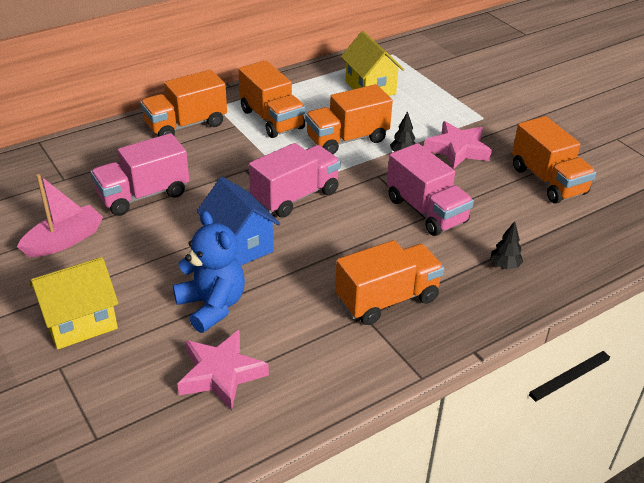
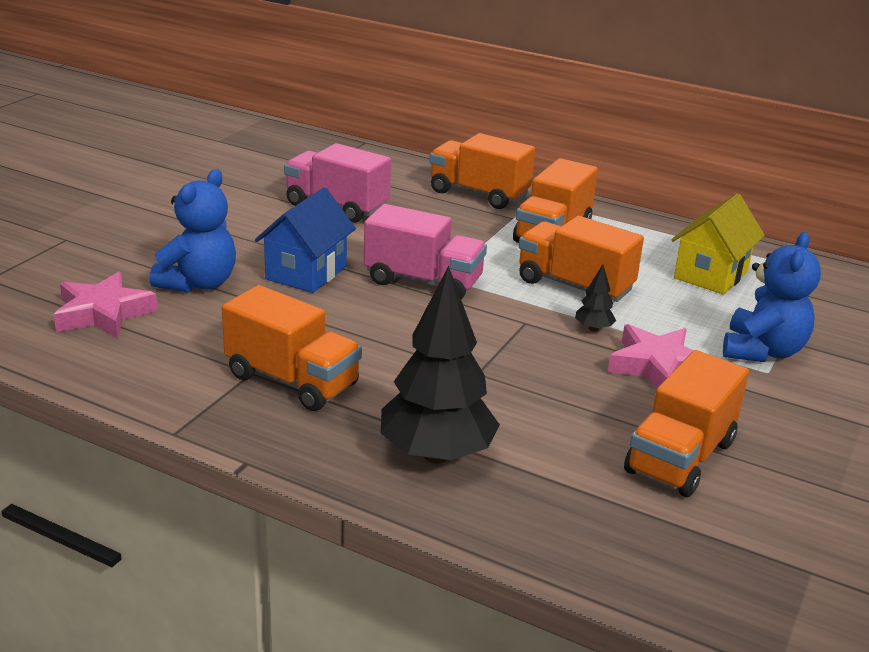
camera: 60 degrees right, 10 degrees down
(64, 240) = (233, 193): pink boat -> none
(80, 322) = (128, 231): yellow house -> none
(426, 211) = (491, 371): pink truck -> none
(462, 109) = (762, 351): none -> blue teddy bear
(504, 266) = (436, 454): black tree -> black tree, size x2.39

